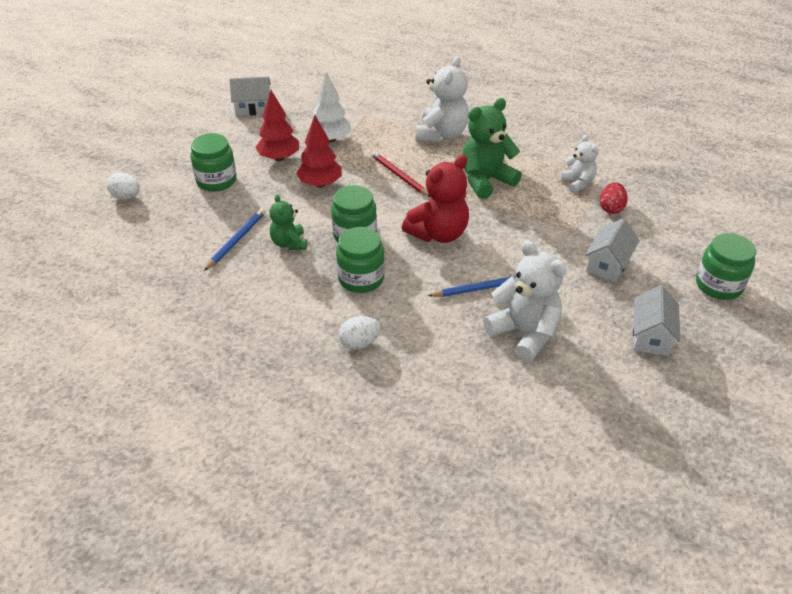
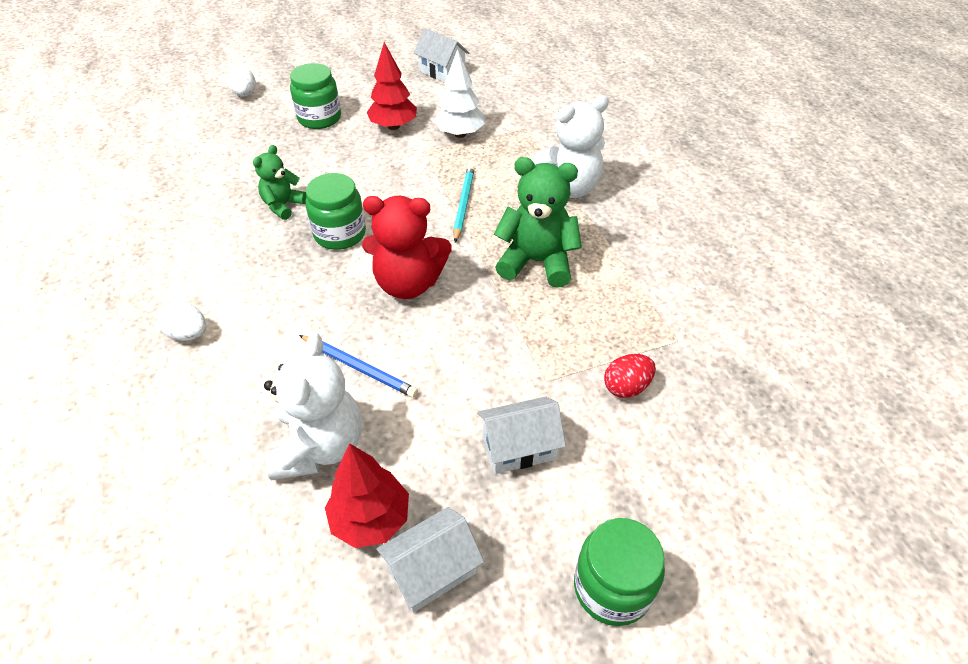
camera: 45 degrees right, 5 degrees up
(236, 240) = (254, 177): blue pencil -> none
(320, 184) = (388, 169): red tree -> red tree (371, 519)
(361, 278) = (282, 277): green jar -> none
(399, 176) = (463, 204): red pencil -> turquoise pencil
(577, 183) = (632, 331): white teddy bear -> none

